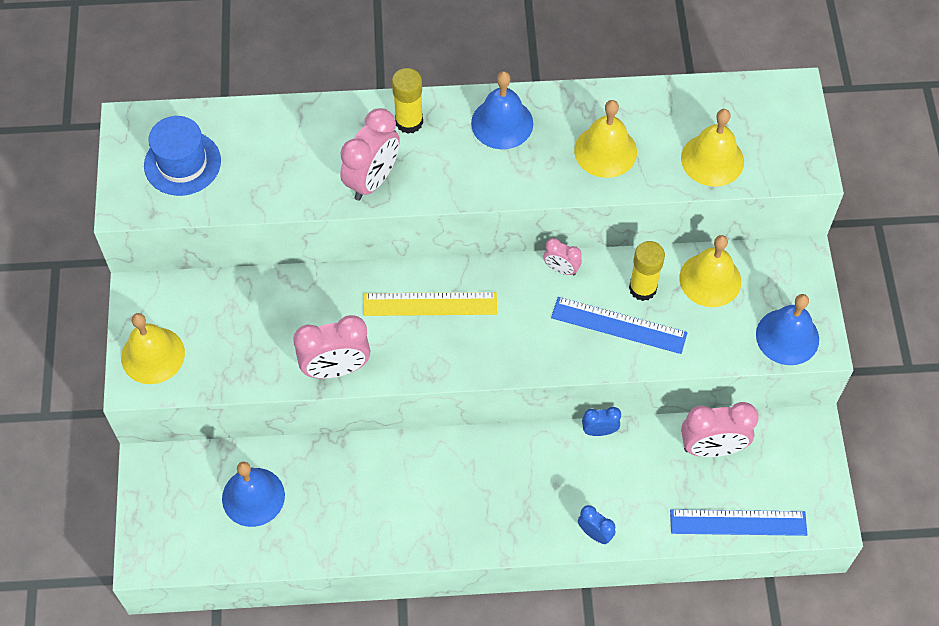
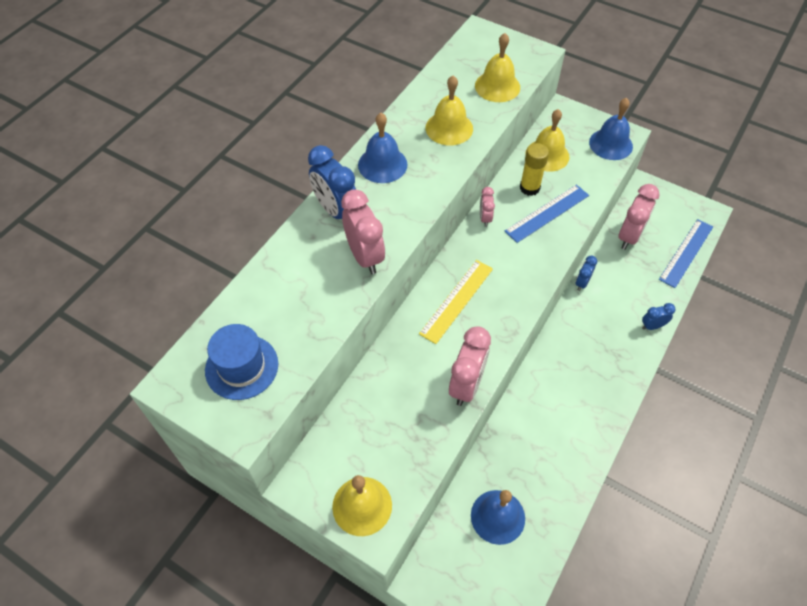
camera: 55 degrees left, 5 degrees down
(409, 122) = (336, 211): yellow glue stick -> blue clock
(561, 269) = (485, 218): pink clock -> pink clock turned 120 degrees clockwise

